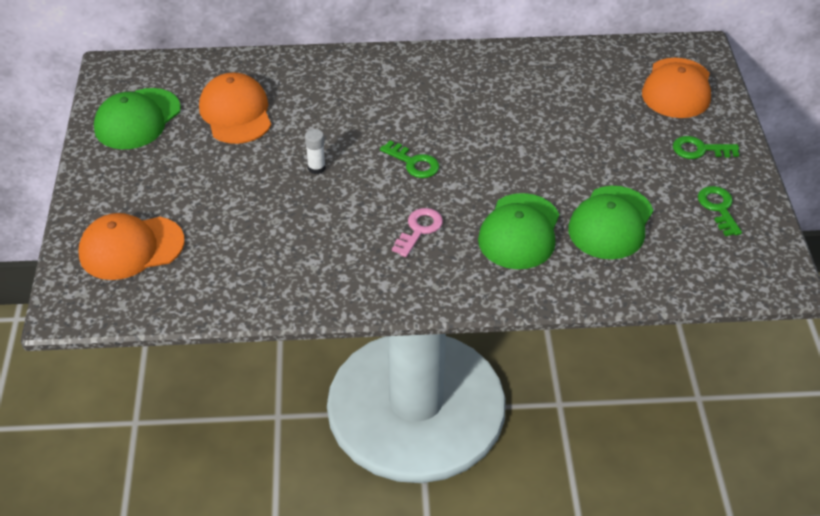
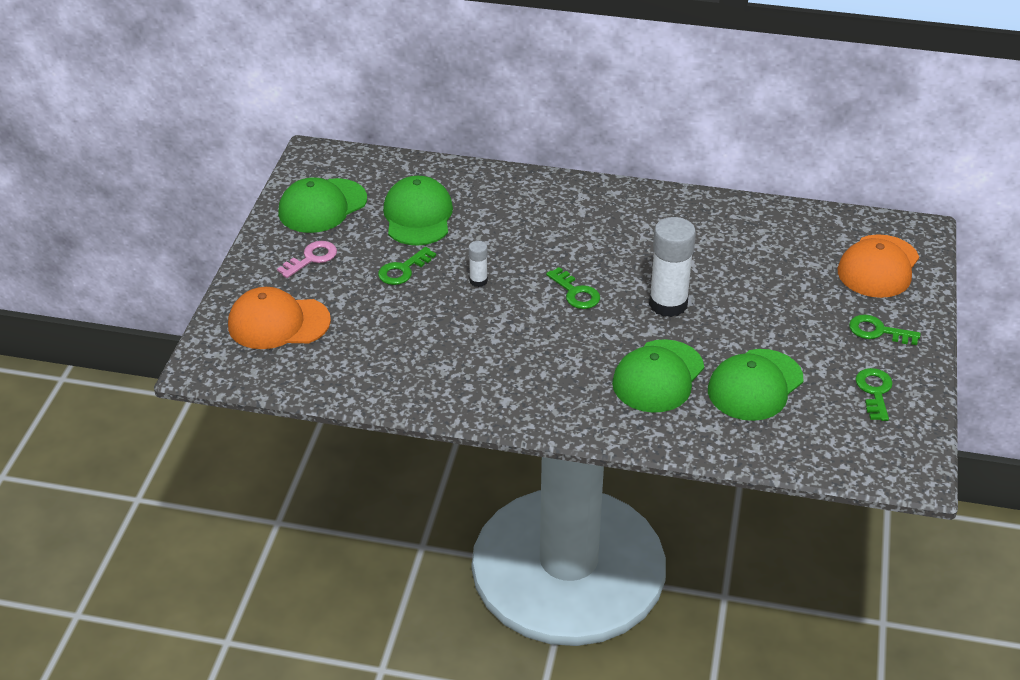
camera: 15 degrees right, 5 degrees down
(236, 113) = (418, 216): orange cap -> green cap
(239, 170) = (403, 270): none -> green key
(419, 230) = (558, 356): pink key -> pink key (311, 258)
(503, 158) = (668, 304): none -> white glue stick

